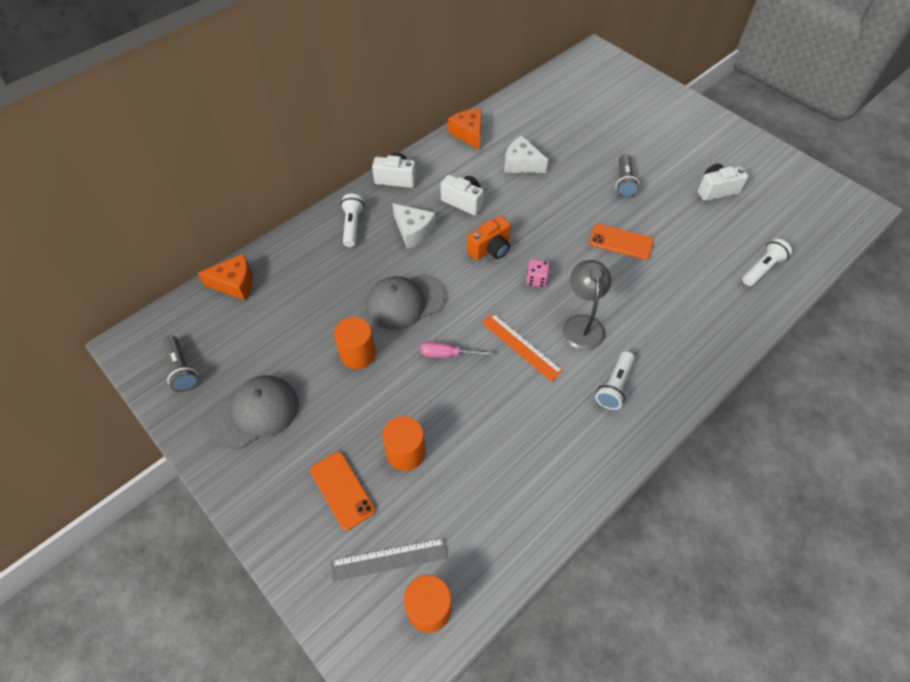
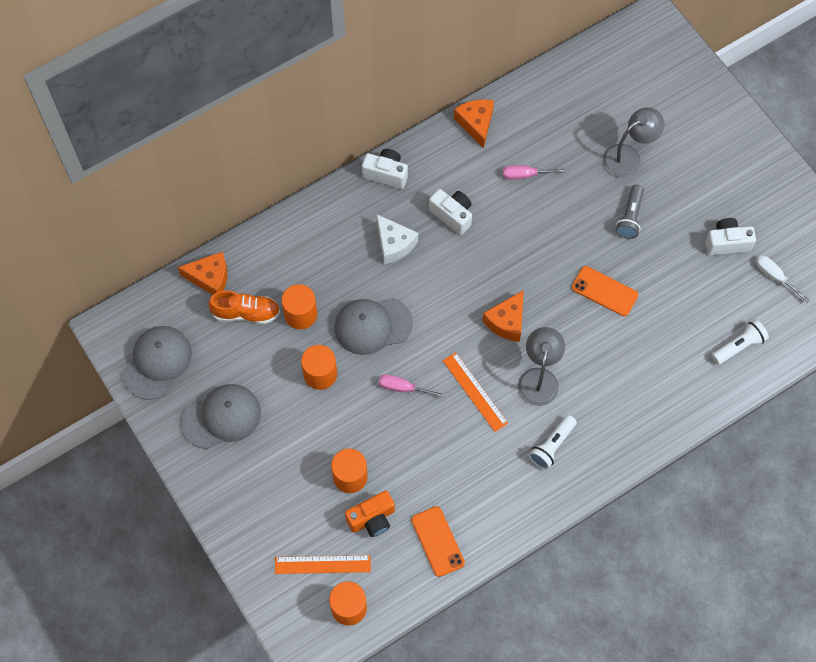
camera: 10 degrees right, 10 degrees up
(182, 369) = (157, 363): grey flashlight -> grey cap
(274, 309) = (246, 313): none -> orange shoe
(330, 302) = (300, 314): none -> orange cylinder
(342, 490) = (291, 500): orange phone -> orange phone (437, 541)
(352, 226) = (332, 227): white flashlight -> none
(389, 559) = (322, 564): grey ruler -> orange ruler
(490, 249) = (468, 278): orange camera -> orange camera (372, 519)
(521, 164) = (525, 175): white cheese -> pink screwdriver
(536, 280) = (507, 321): pink dice -> orange cheese
(607, 140) = (628, 157): none -> grey lamp
(769, 209) = (774, 276): none -> white screwdriver

